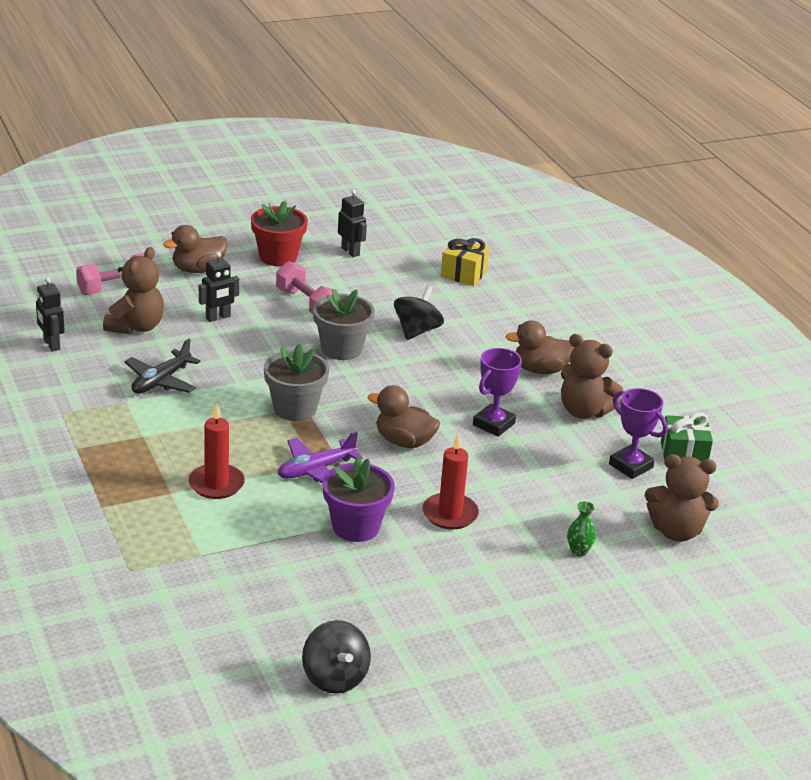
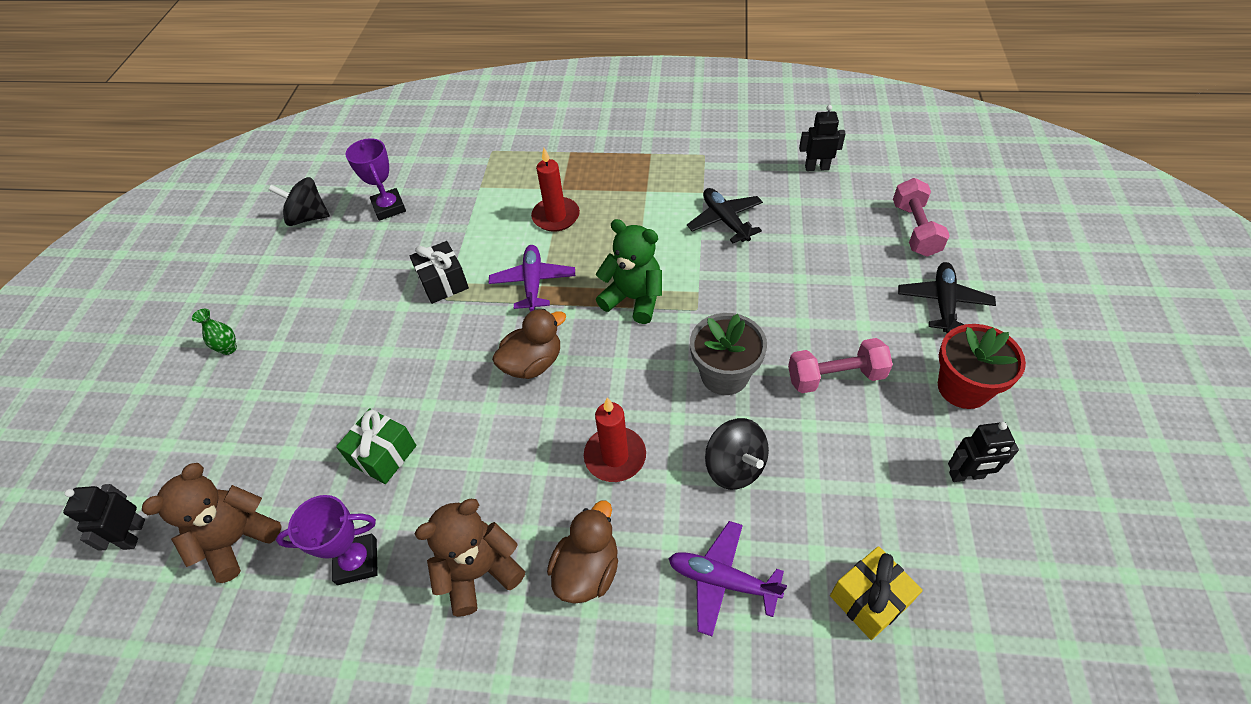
camera: 125 degrees right, 20 degrees up
(136, 327) = (830, 226): brown teddy bear -> none
(198, 269) = (943, 303): brown duck -> black plane
(218, 317) = (828, 290): black robot -> black robot (134, 534)
(295, 408) = (634, 299): grey flower pot -> green teddy bear
(356, 527) = (443, 283): purple flower pot -> black gift
(450, 514) = (410, 354): red candle -> red candle (615, 456)
(493, 424) = (513, 457): purple trophy -> purple trophy (389, 207)
(499, 321) = (722, 580): none -> purple plane
(579, 551) = (287, 431): green vase -> green vase (229, 348)
(683, 454) = (331, 641): green gift -> green gift (383, 455)

